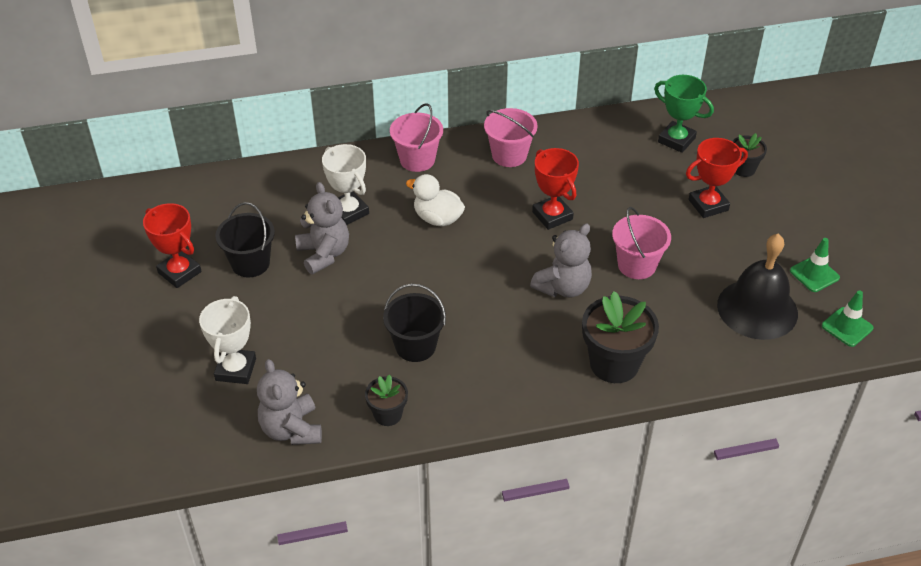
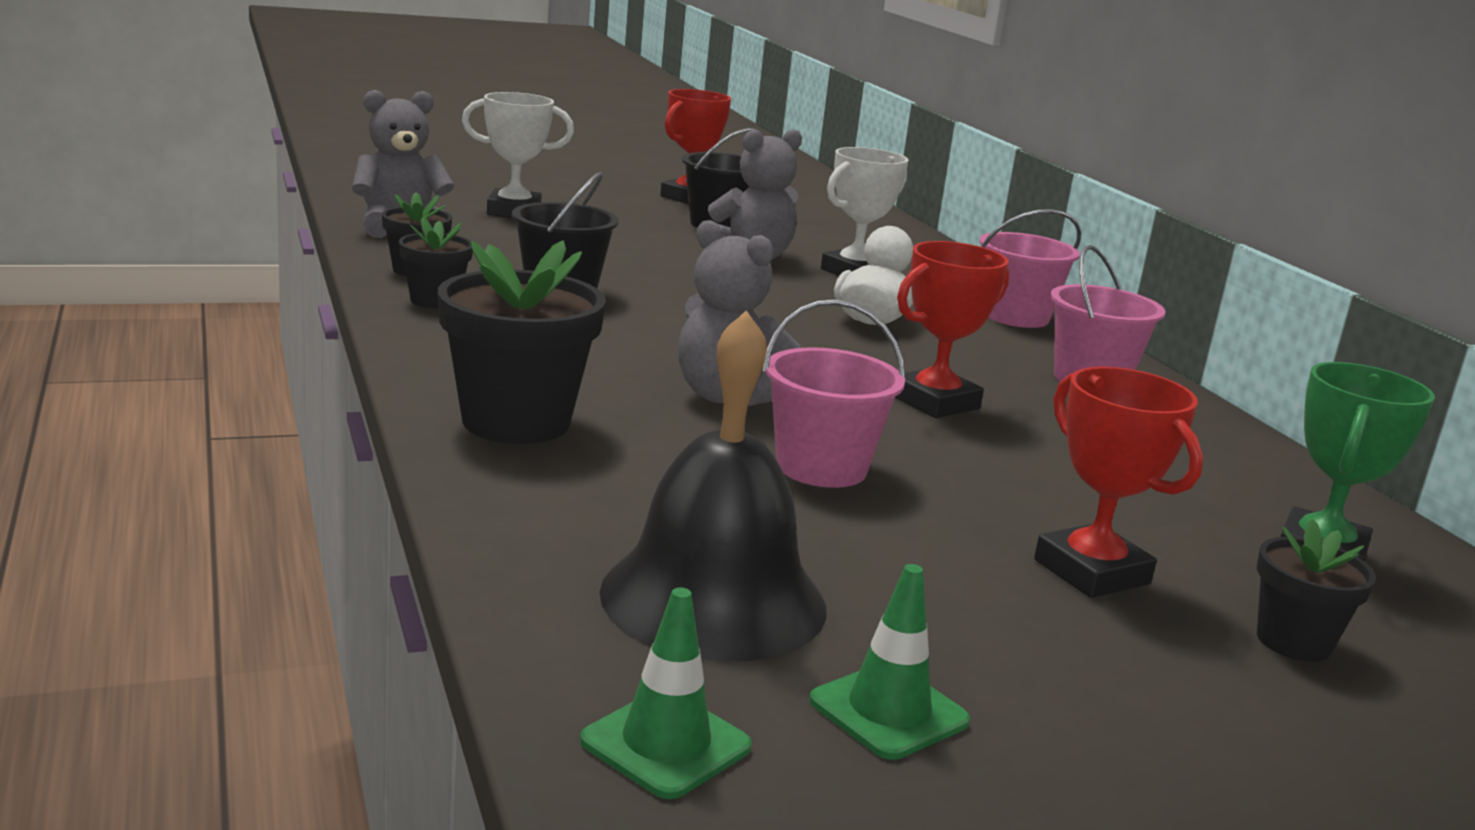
camera: 80 degrees right, 25 degrees down
(445, 402) = (434, 300): none -> black flower pot

